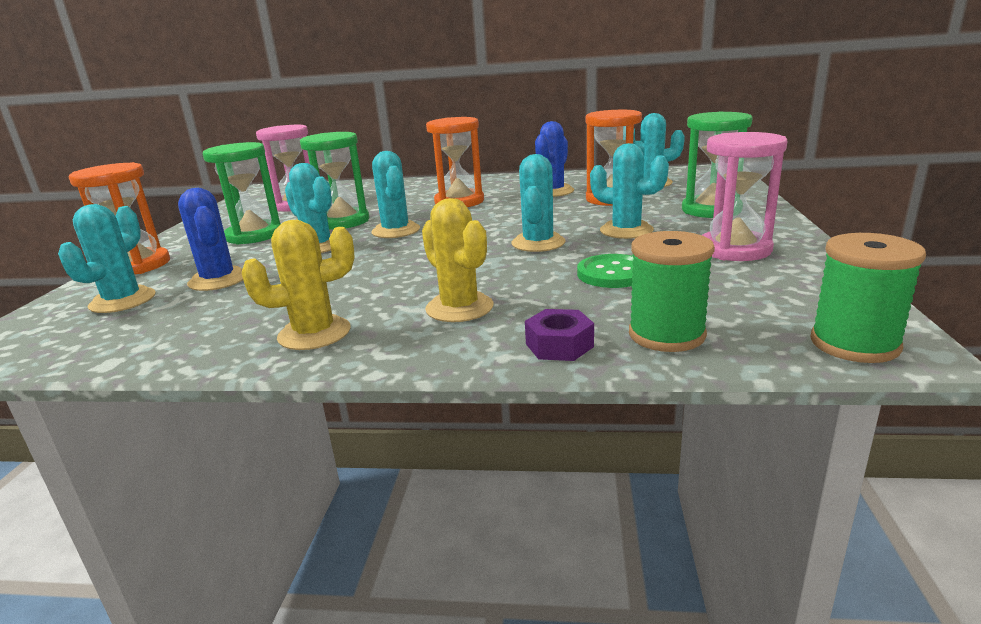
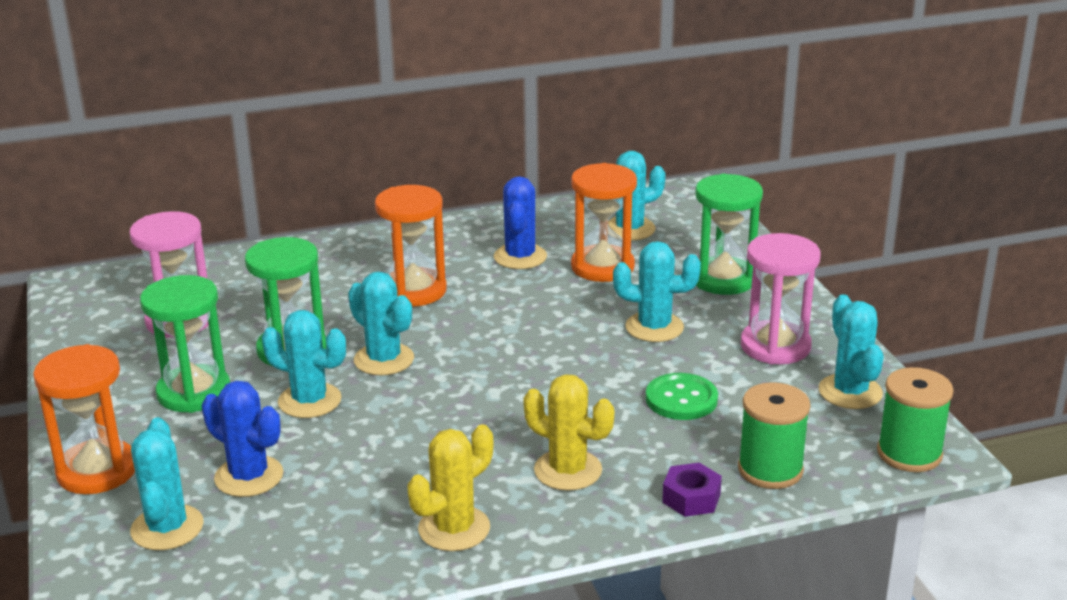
camera: 25 degrees left, 5 degrees up
(538, 243) = (574, 361): turquoise cactus -> turquoise cactus (850, 392)

